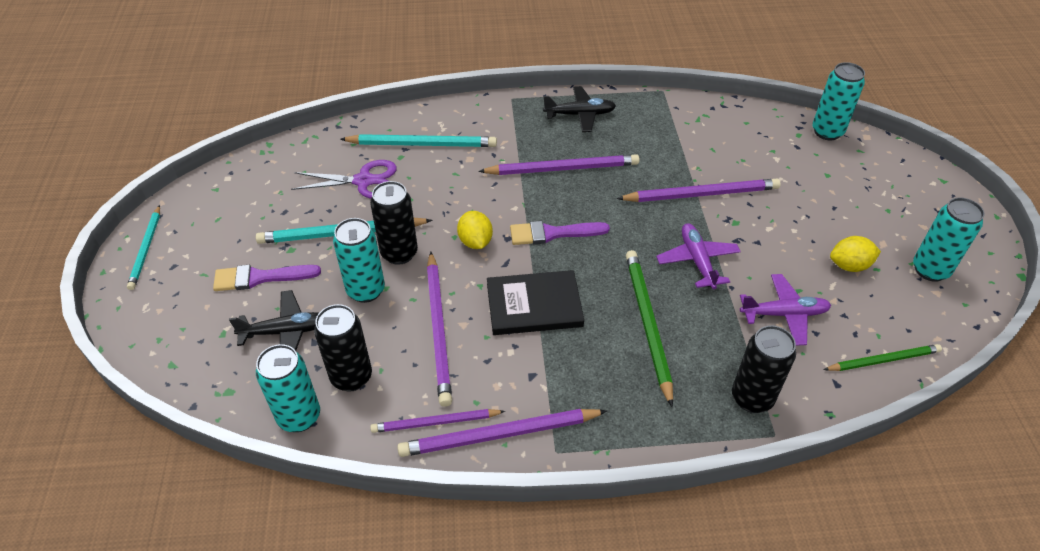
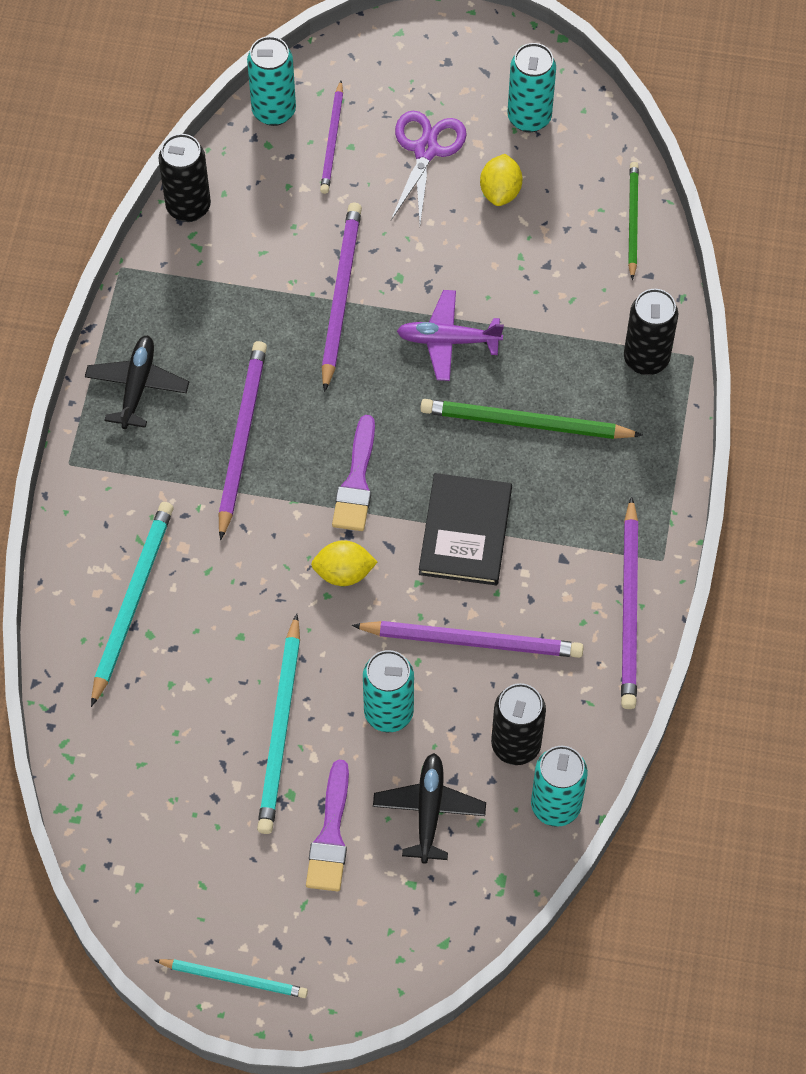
camera: 75 degrees left, 15 degrees up
(364, 181) = (185, 688): purple scissors -> purple scissors (426, 149)
(399, 253) = (337, 665): black can -> black can (188, 207)
(435, 422) = (598, 668): purple pencil -> purple pencil (332, 140)
(784, 314) = (549, 285): purple plane -> none

